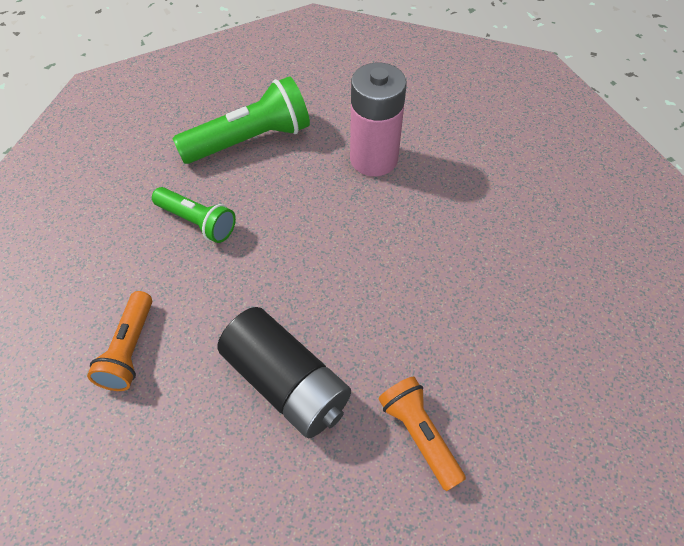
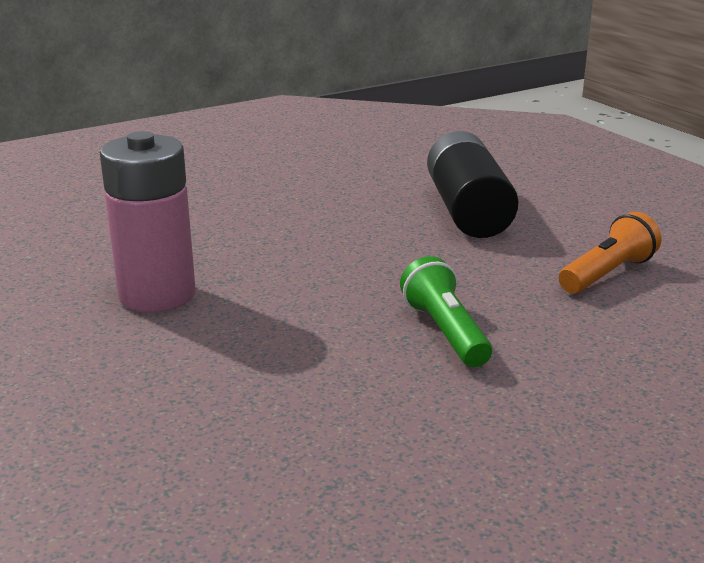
camera: 140 degrees left, 30 degrees down
(250, 140) = (270, 383): green flashlight -> none
(419, 435) = (395, 165): orange flashlight -> none

